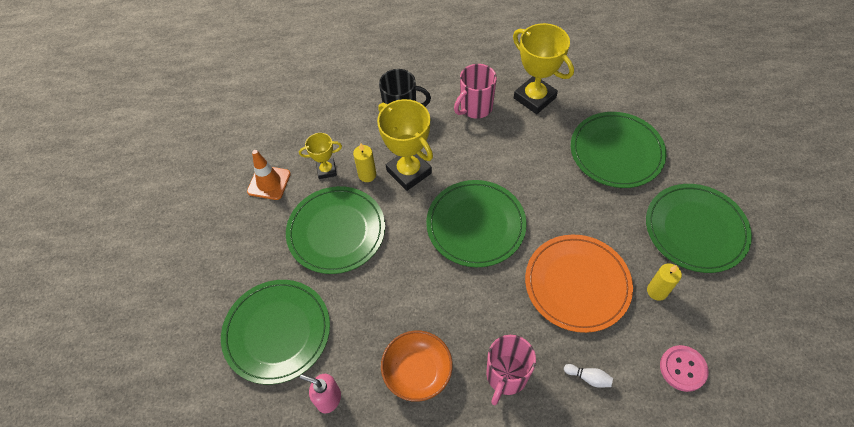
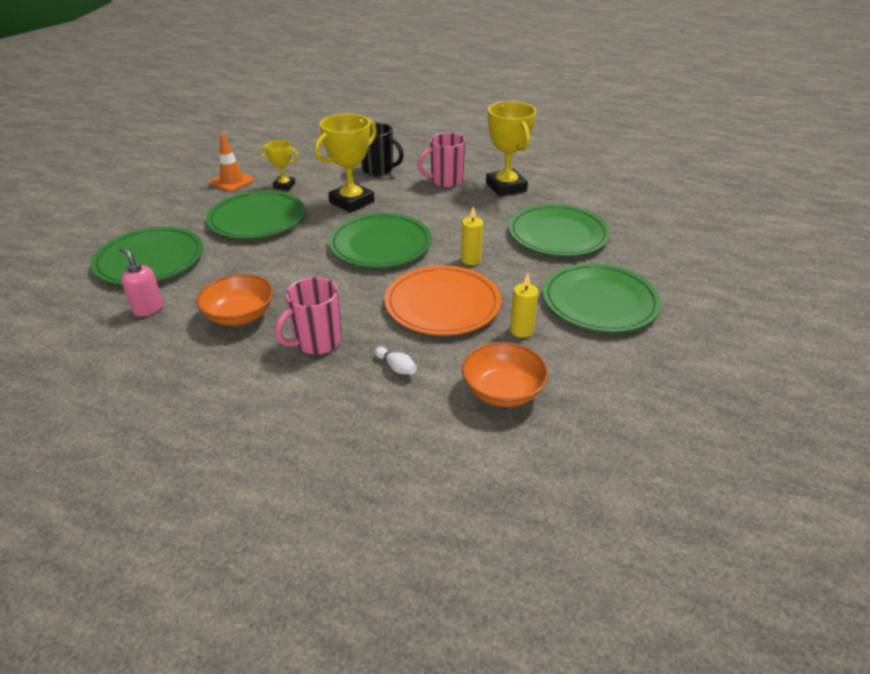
camera: 20 degrees right, 20 degrees down
(367, 175) = (315, 195): yellow candle -> yellow candle (471, 260)
(409, 172) = (351, 202): yellow trophy -> yellow trophy turned 60 degrees clockwise
(683, 368) = (503, 391): pink button -> orange bowl

